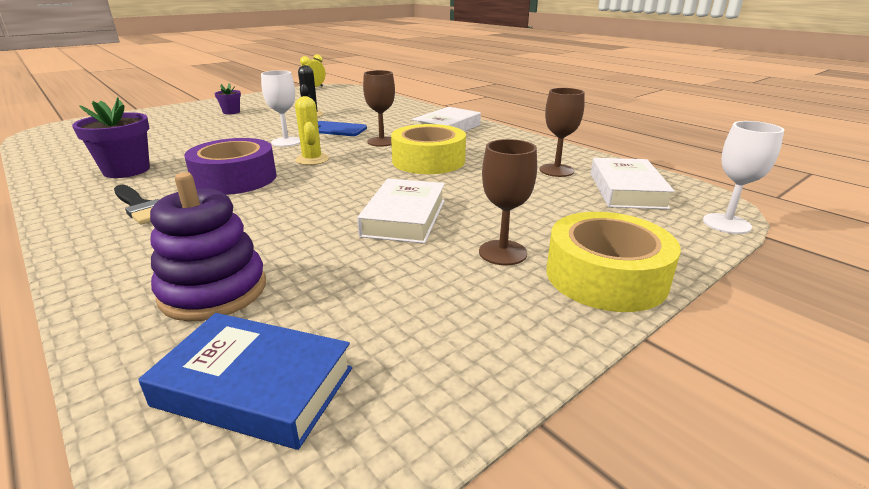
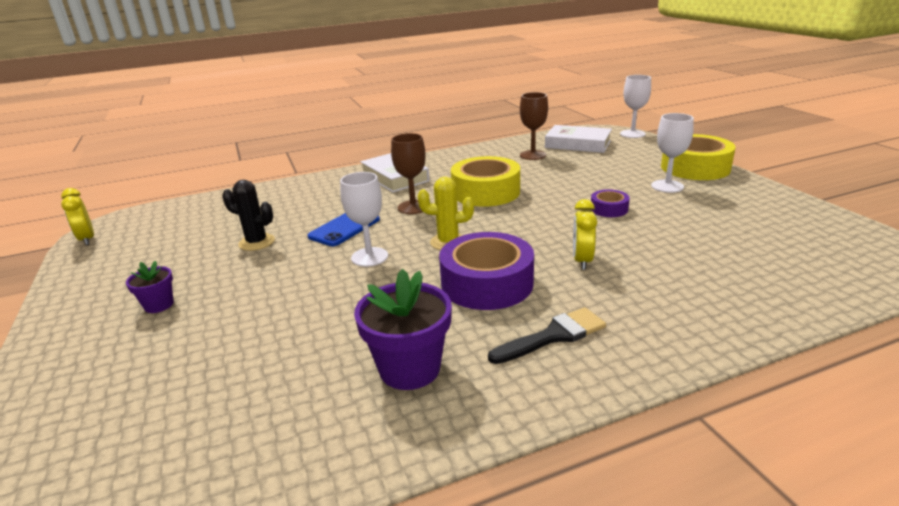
camera: 70 degrees left, 0 degrees up
(213, 291) = (729, 278): purple stacking toy -> none
(254, 387) = (829, 258): blue book -> none
(271, 210) = (582, 260): none -> yellow clock
(404, 217) = (609, 209): white book -> purple tape
(502, 252) = (667, 186): brown goblet -> white goblet

